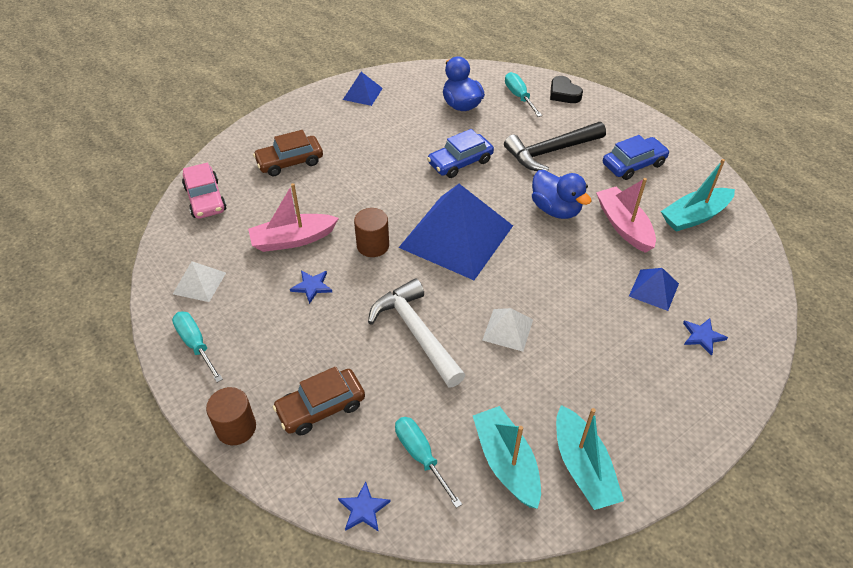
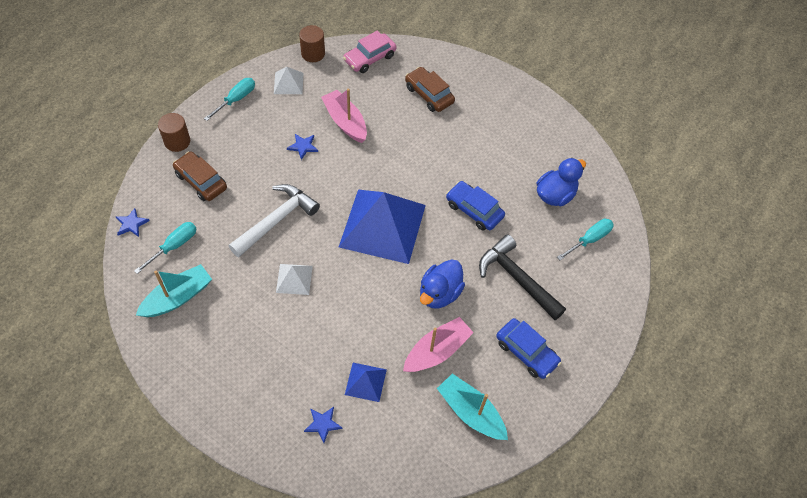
camera: 70 degrees right, 10 degrees up
(362, 93) = (537, 118): blue pyramid -> none
(373, 245) = (354, 172): brown cylinder -> brown cylinder (313, 53)
(563, 94) = (612, 277): black heart -> none
(582, 467) = (182, 346): turquoise boat -> none

